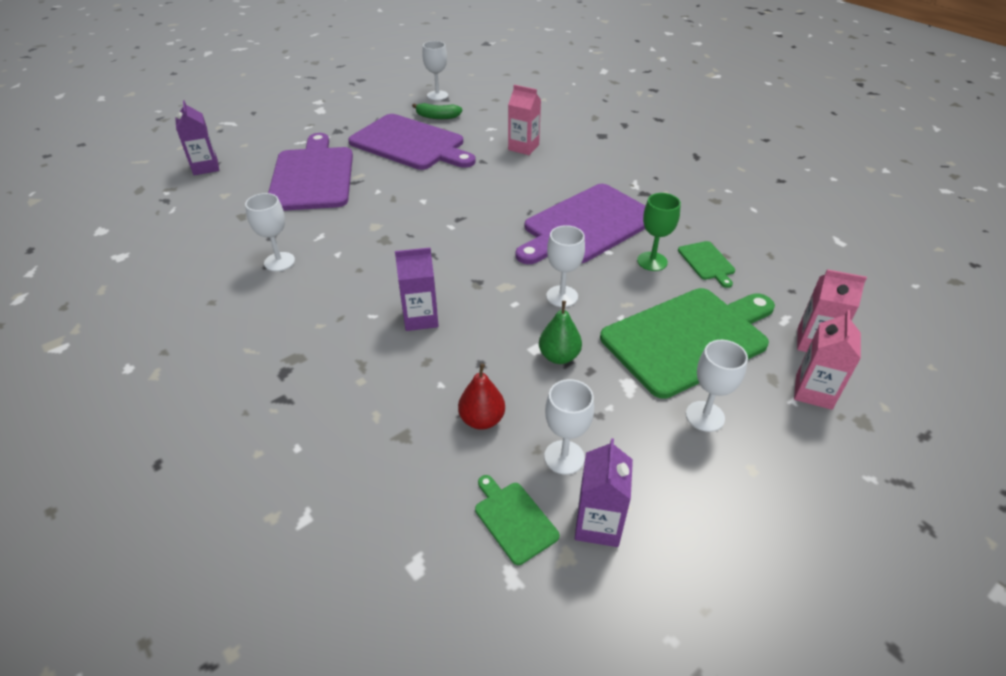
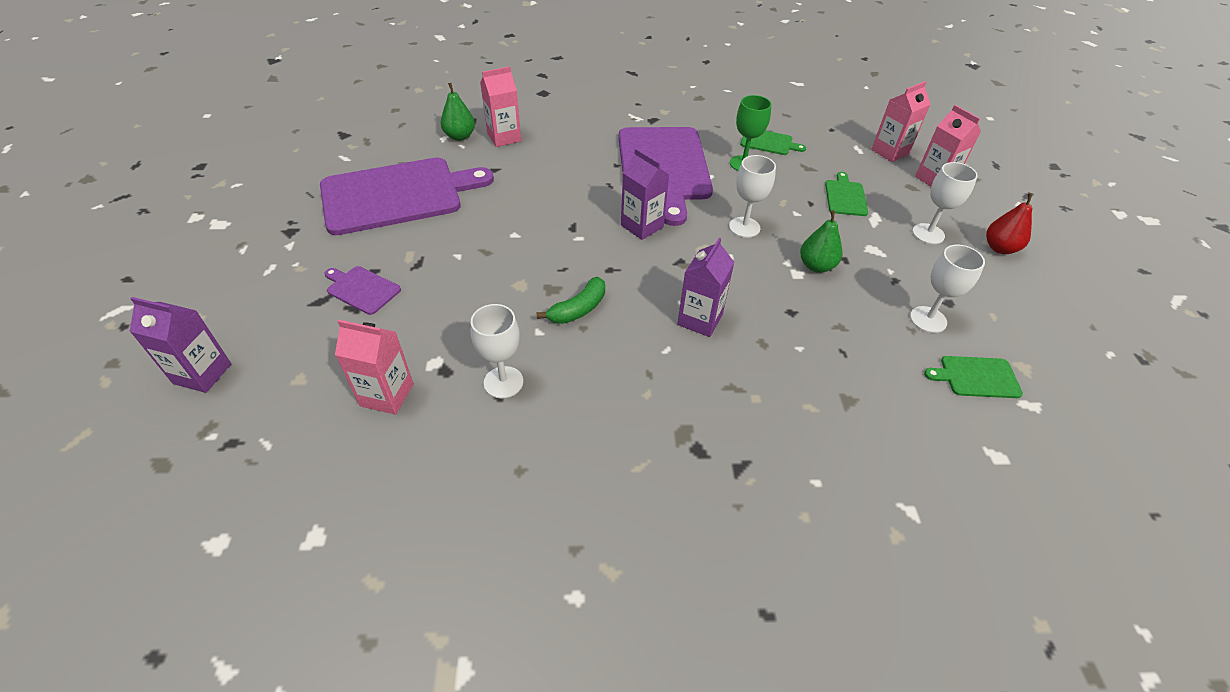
camera: 55 degrees left, 5 degrees up
(235, 227) = (387, 395): none -> pink carton
(312, 176) = (361, 289): purple cutting board -> purple cutting board, size x0.42
(437, 95) = (328, 136): white goblet -> none
(437, 117) = (371, 155): green banana -> green banana (578, 309)
(482, 420) = (859, 343): red pear -> red pear (999, 248)
(500, 133) = (460, 136): none -> green pear
(598, 524) = (1001, 336): purple carton -> purple carton (642, 226)
(689, 338) = (845, 196): green cutting board -> green cutting board, size x0.42

